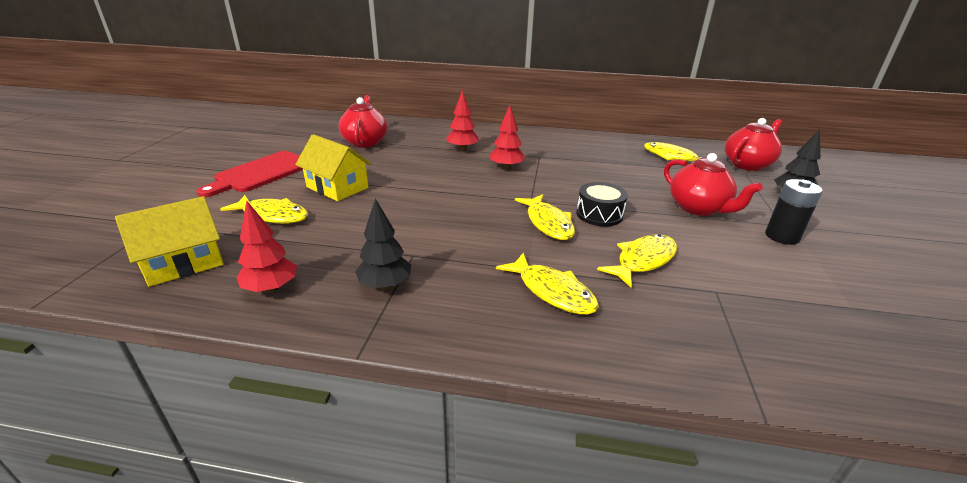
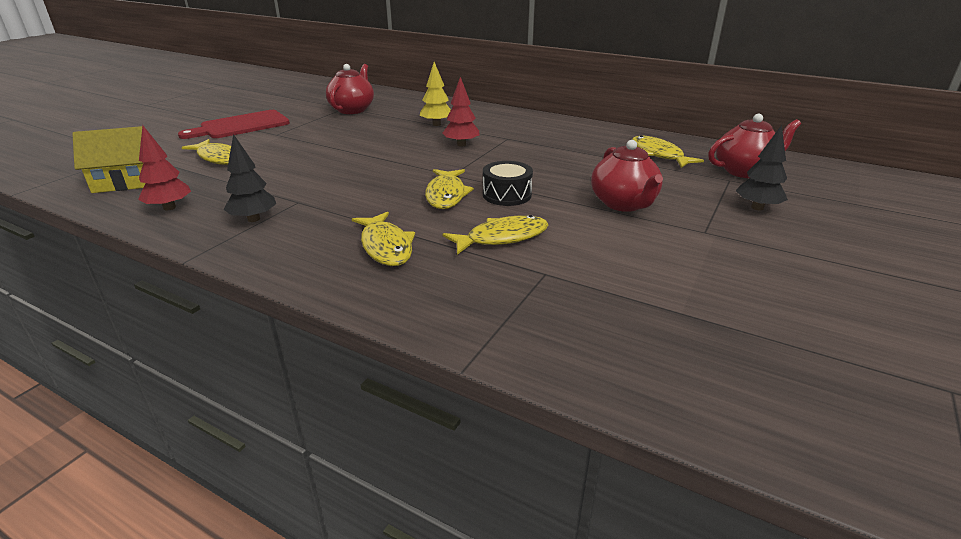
camera: 20 degrees right, 0 degrees up
(337, 187) = (290, 143): yellow house -> none
(462, 149) = (436, 124): red tree -> yellow tree
(782, 236) = (688, 241): black battery -> none

